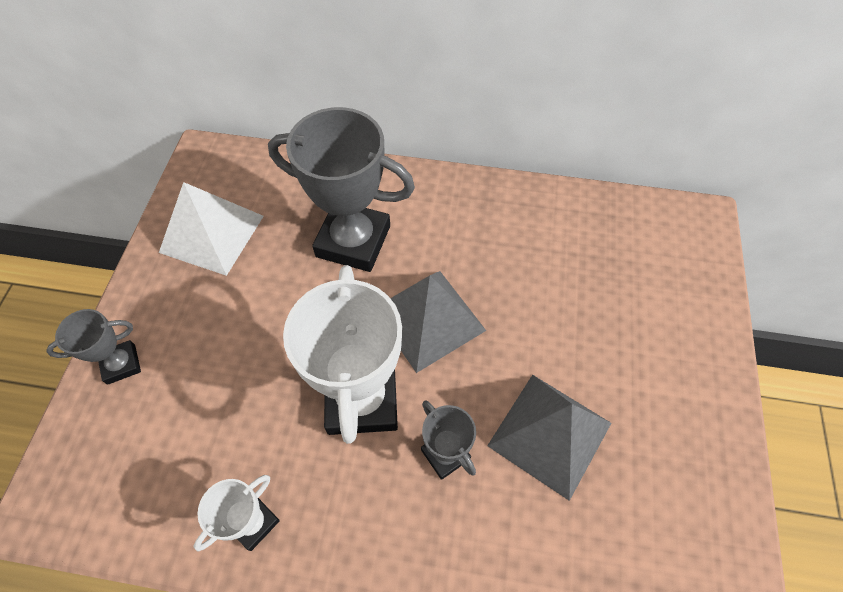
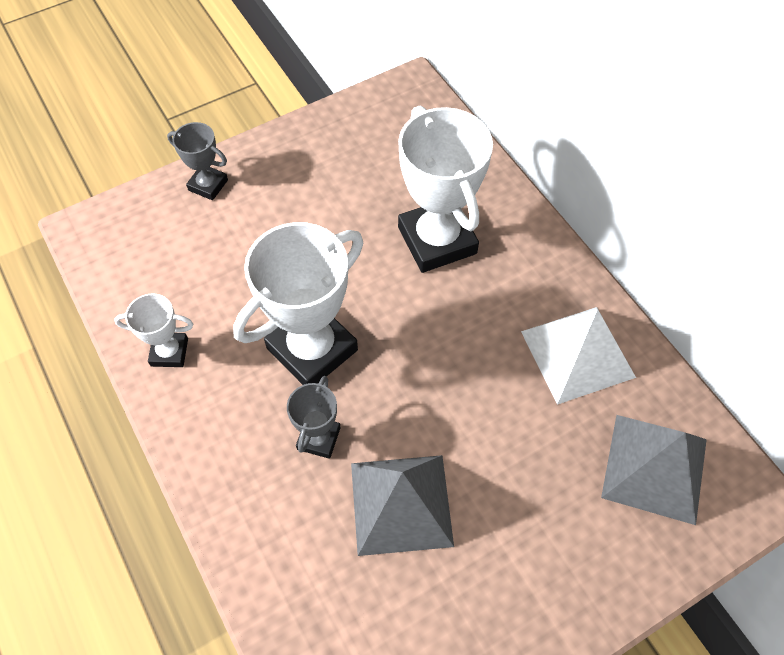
camera: 50 degrees right, 0 degrees up
(212, 234) = (352, 149): white pyramid -> white pyramid (577, 354)
(353, 241) = (437, 240): grey trophy -> white trophy
(428, 319) = (419, 344): grey pyramid -> grey pyramid (655, 467)

